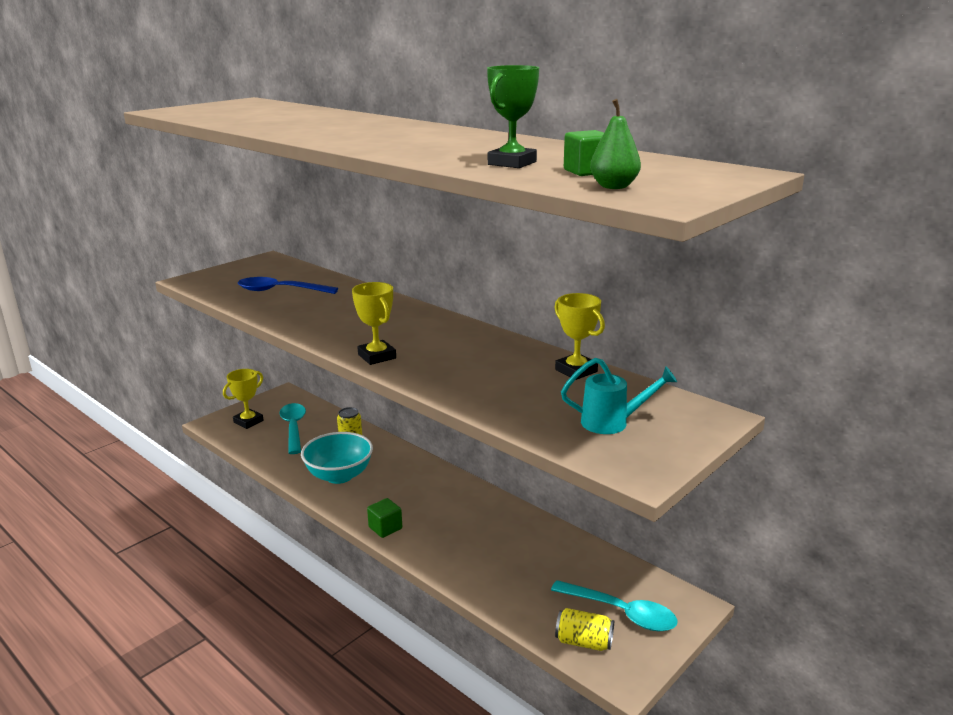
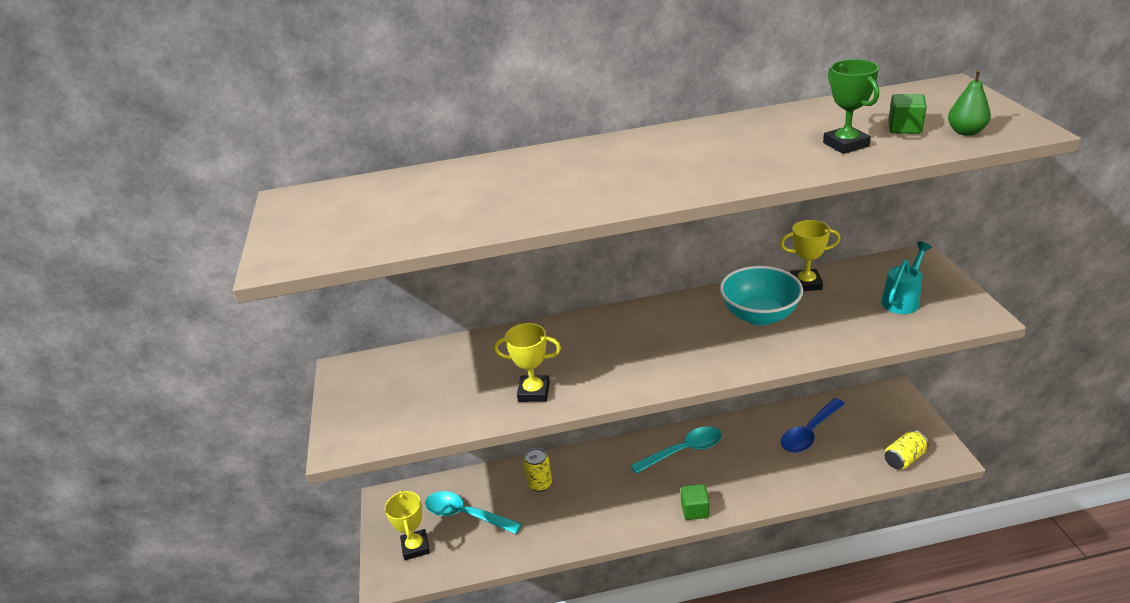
camera: 50 degrees left, 10 degrees up
(280, 291) = (460, 384): blue spoon -> blue spoon (809, 433)
(339, 475) = (586, 511): turquoise bowl -> turquoise bowl (759, 316)
(377, 356) = (693, 369): yellow trophy -> yellow trophy (534, 392)
(621, 613) = (884, 427): turquoise spoon -> turquoise spoon (683, 451)

